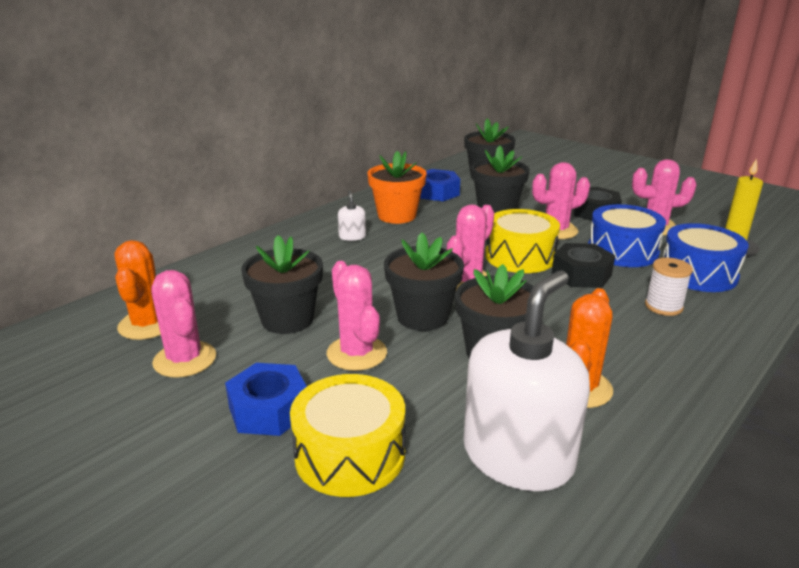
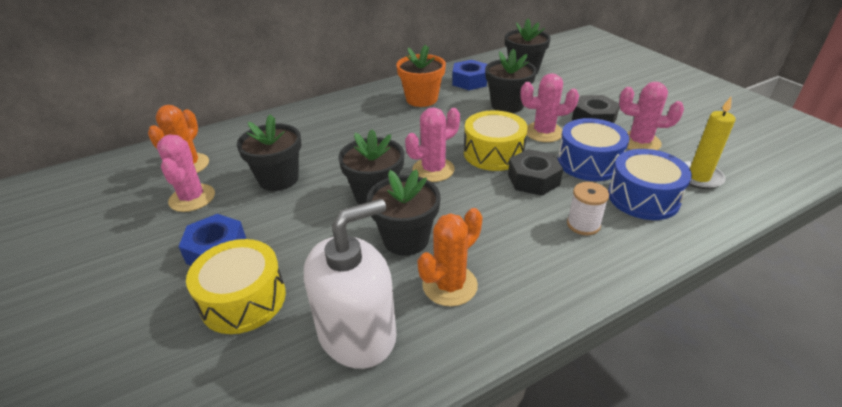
camera: 20 degrees right, 10 degrees up
(352, 237) = (374, 113): white soap dispenser -> none
(356, 353) = (306, 217): pink cactus -> none

